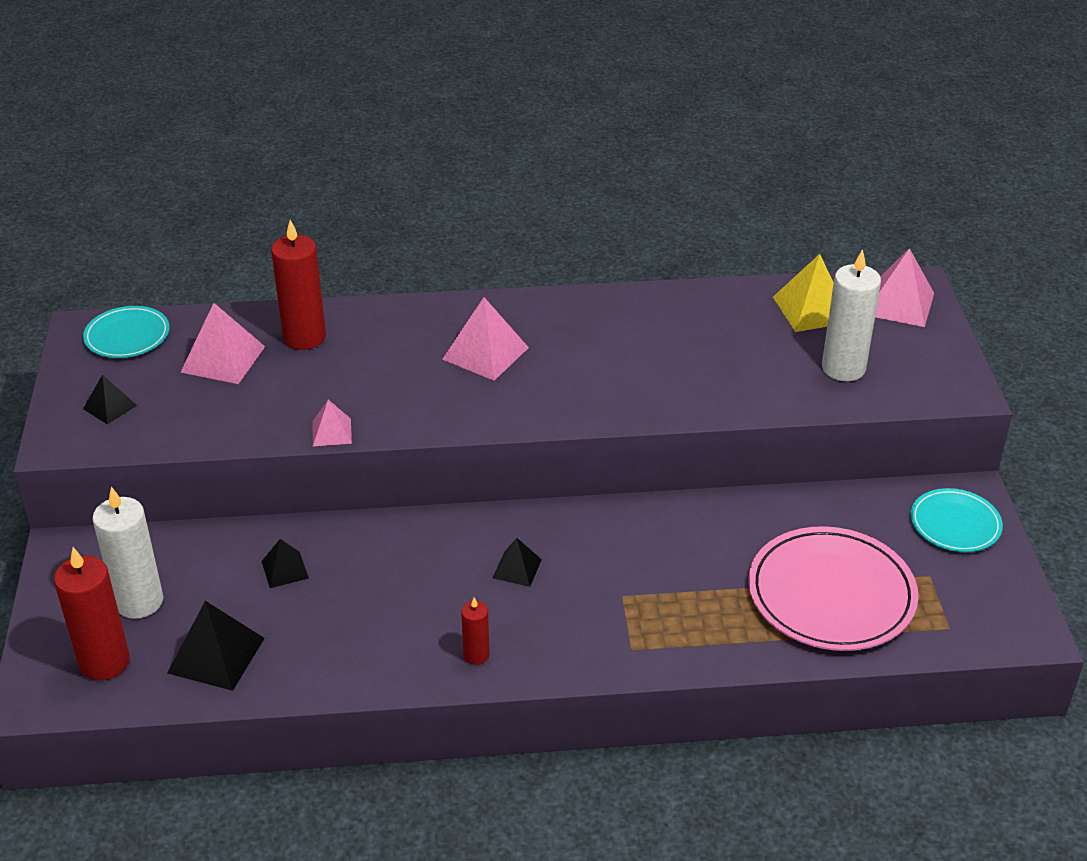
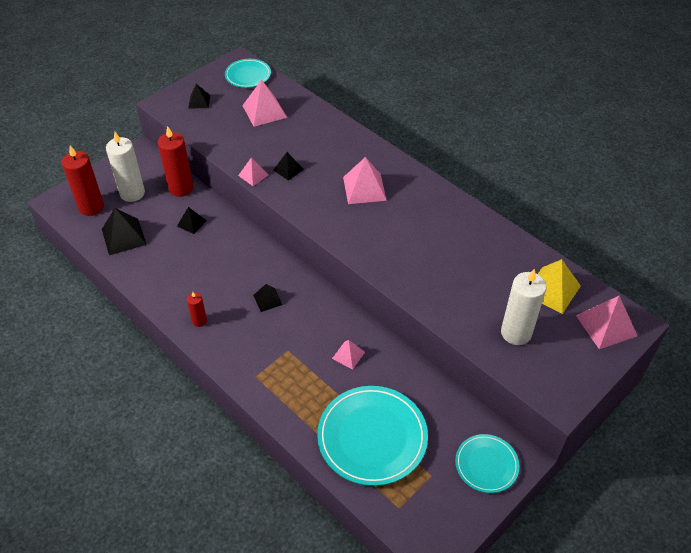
camera: 50 degrees right, 10 degrees up
(304, 337) = (307, 125): red candle -> red candle (181, 188)
(364, 396) = (288, 169): none -> black pyramid
(689, 545) = (348, 355): none -> pink pyramid
(831, 594) = (372, 437): pink plate -> turquoise plate

